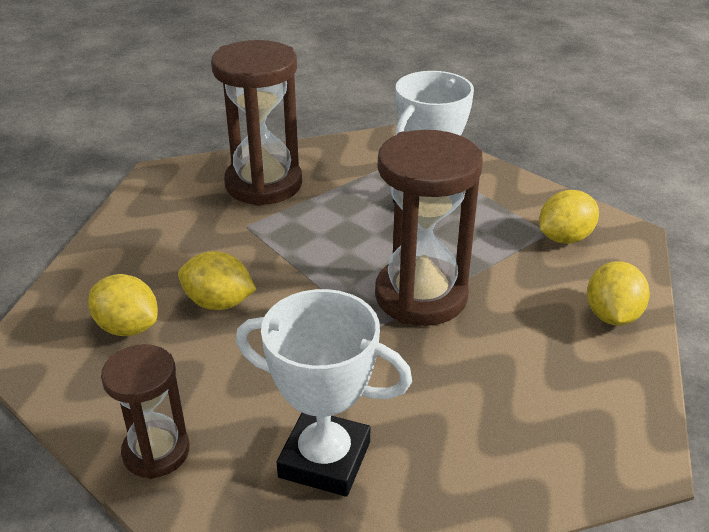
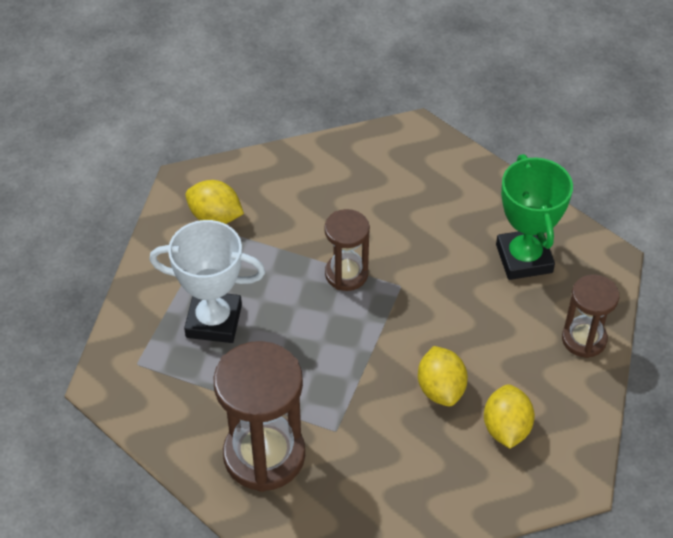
camera: 120 degrees left, 15 degrees up
(324, 459) = (524, 258): white trophy -> green trophy
(421, 296) = (346, 274): brown hourglass -> brown hourglass, size x0.58
(612, 315) = (295, 169): yellow lemon -> none

